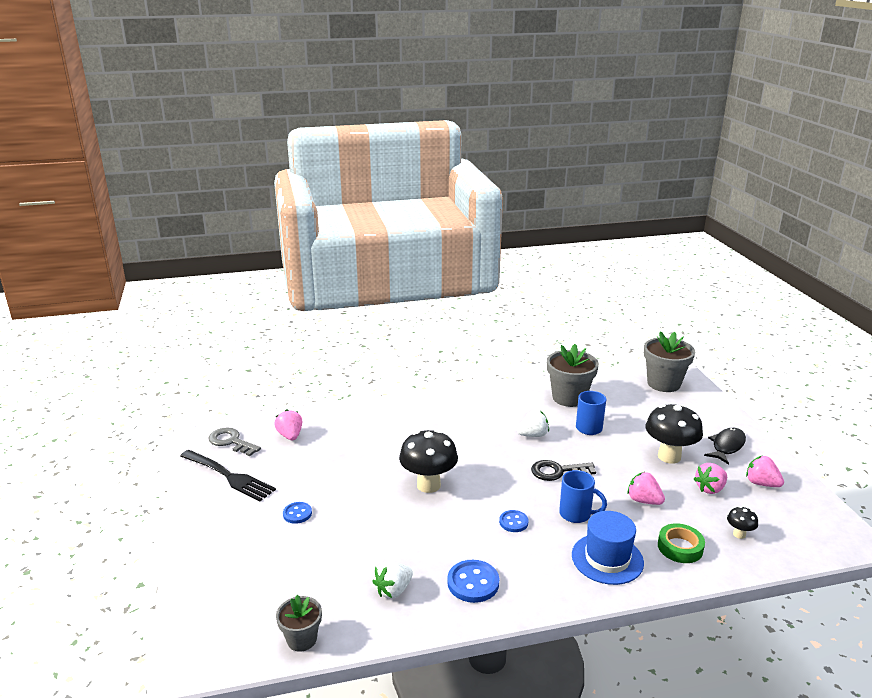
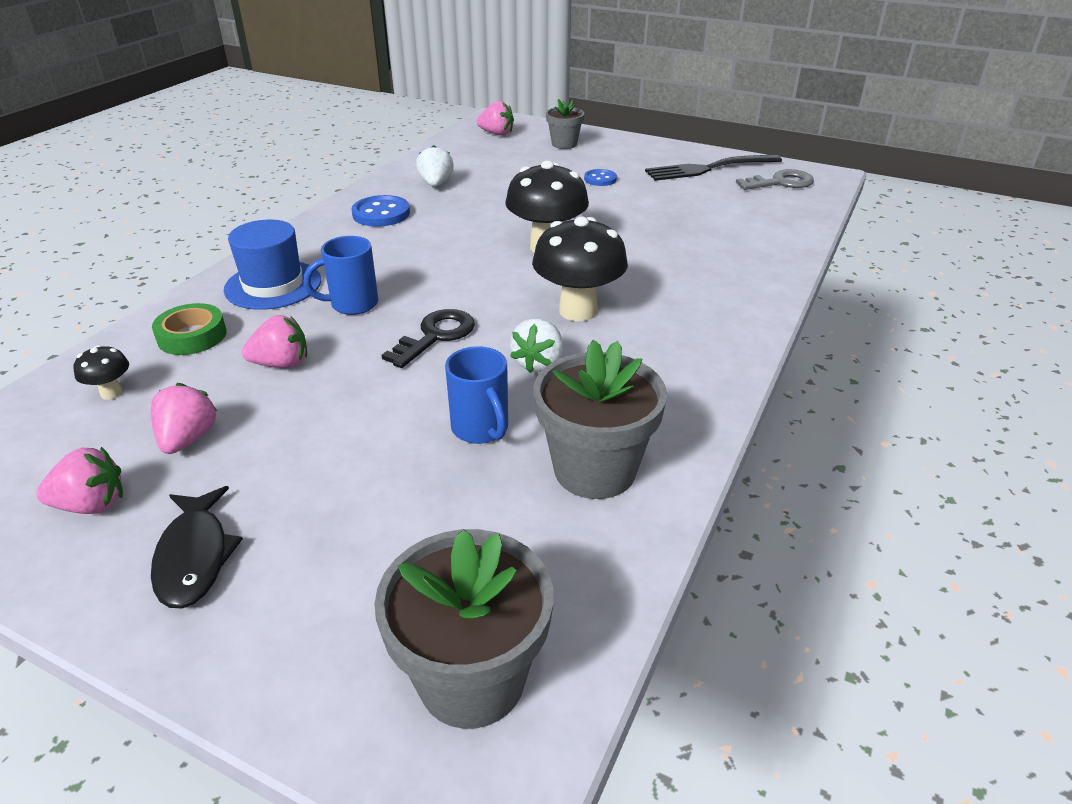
camera: 130 degrees right, 10 degrees up
(290, 436) = (757, 211): pink strawberry -> pink strawberry (496, 134)
(302, 639) = (450, 146): grey flower pot -> grey flower pot (564, 144)
(513, 522) = (410, 264): blue button -> none
(669, 456) = (296, 458): black mushroom -> black mushroom (578, 311)

